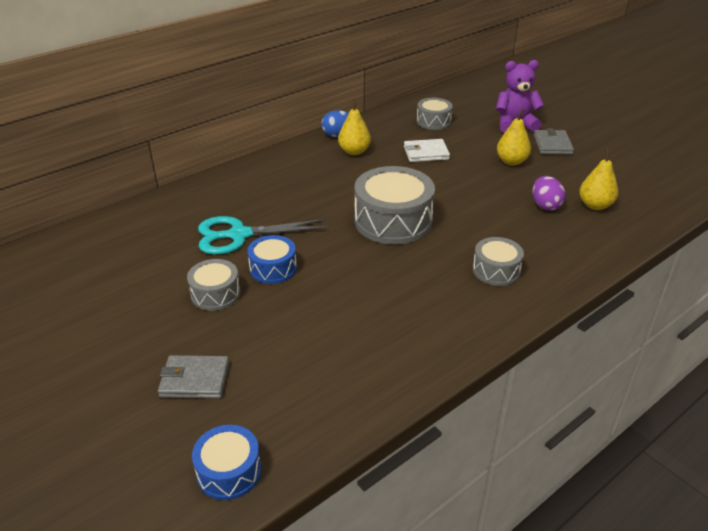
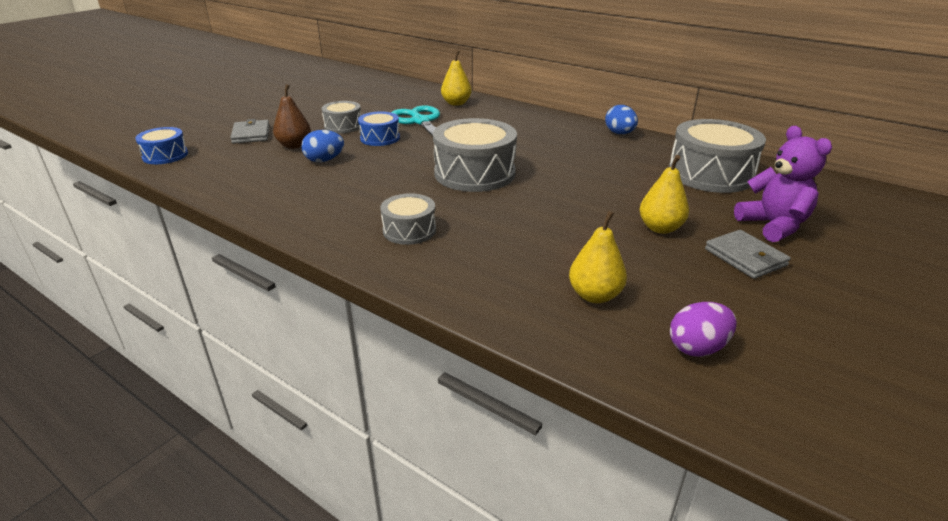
camera: 75 degrees right, 5 degrees down
(260, 337) = (294, 145): none -> brown pear
(319, 314) = (324, 160): none -> blue egg
(354, 151) = (593, 143): yellow pear -> yellow pear (456, 103)
(426, 153) = (627, 176): white wallet -> none
(433, 121) = (710, 174): grey drum -> grey drum, size x1.81
(545, 205) = (565, 256): purple egg -> purple egg (697, 348)
(552, 145) = (745, 257): grey wallet -> grey wallet turned 75 degrees clockwise

